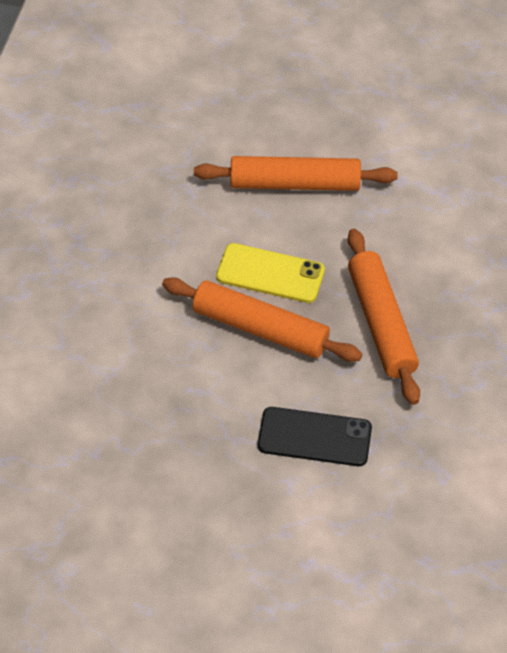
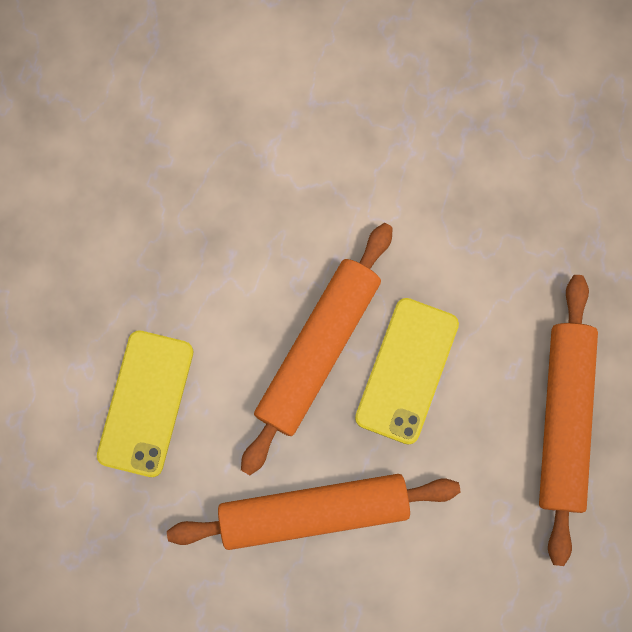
camera: 95 degrees right, 25 degrees up
(314, 437) = (146, 403): black phone -> yellow phone

